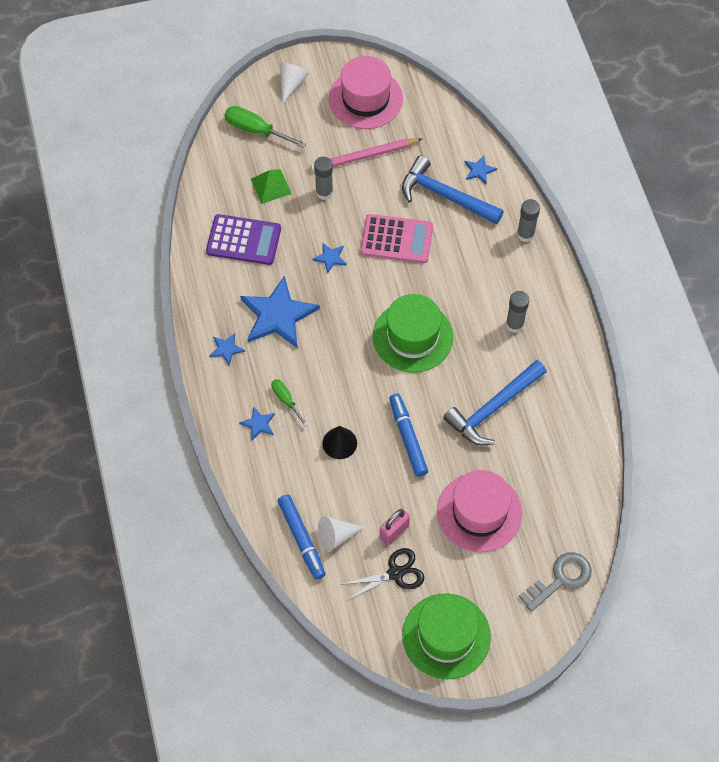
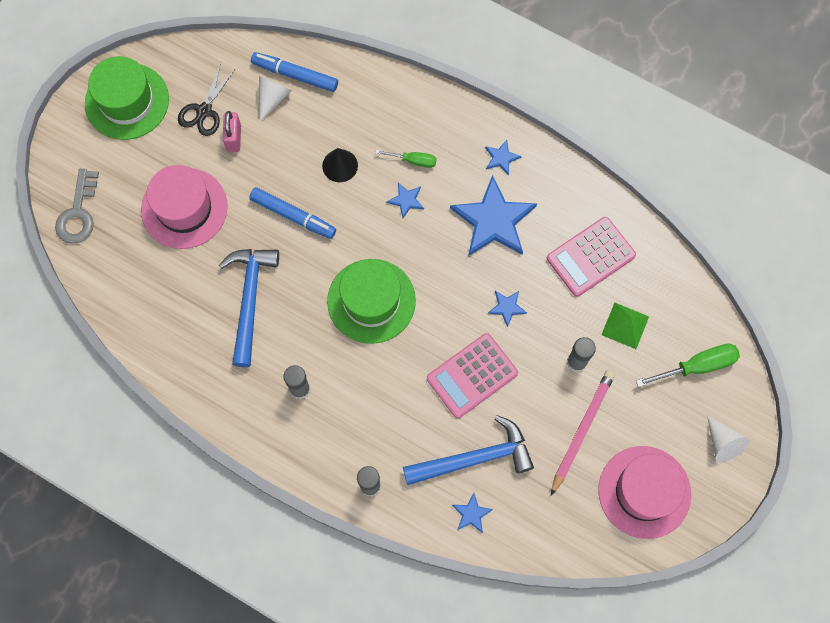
camera: 135 degrees right, 10 degrees up
(243, 240) = (590, 257): purple calculator -> pink calculator
(258, 424) = (414, 125): blue star -> blue star (406, 200)

